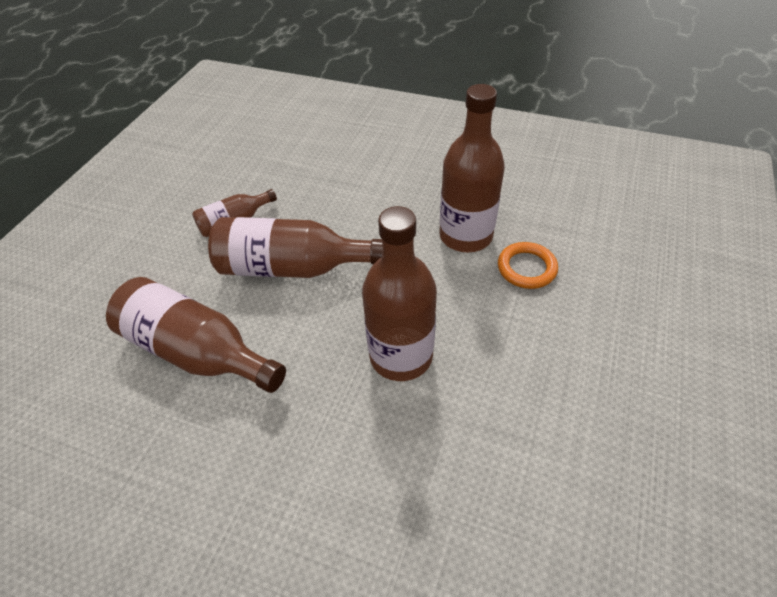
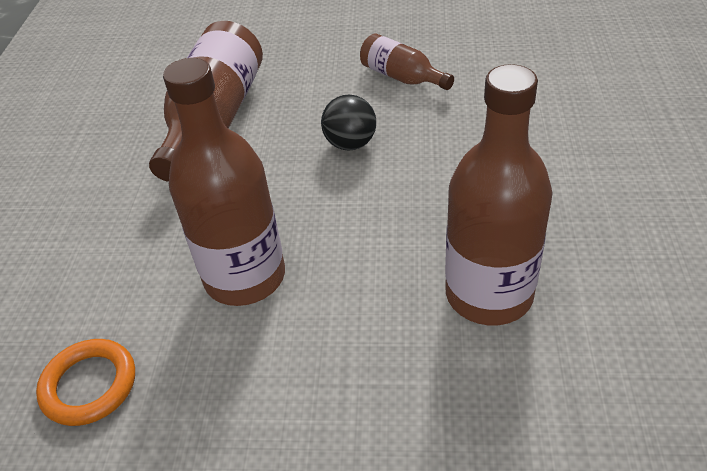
camera: 75 degrees right, 5 degrees down
(292, 267) = (350, 144): brown bottle -> black ball
(526, 268) = (454, 387): orange ring -> orange ring (89, 385)

